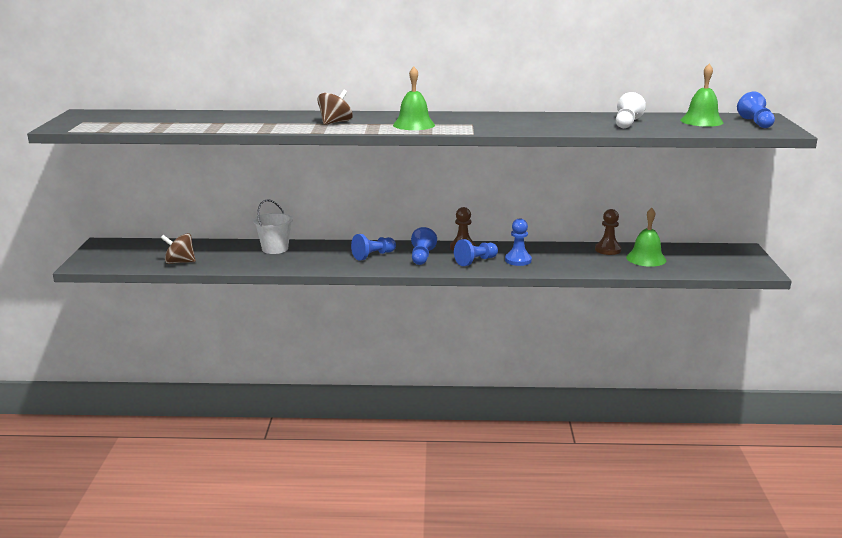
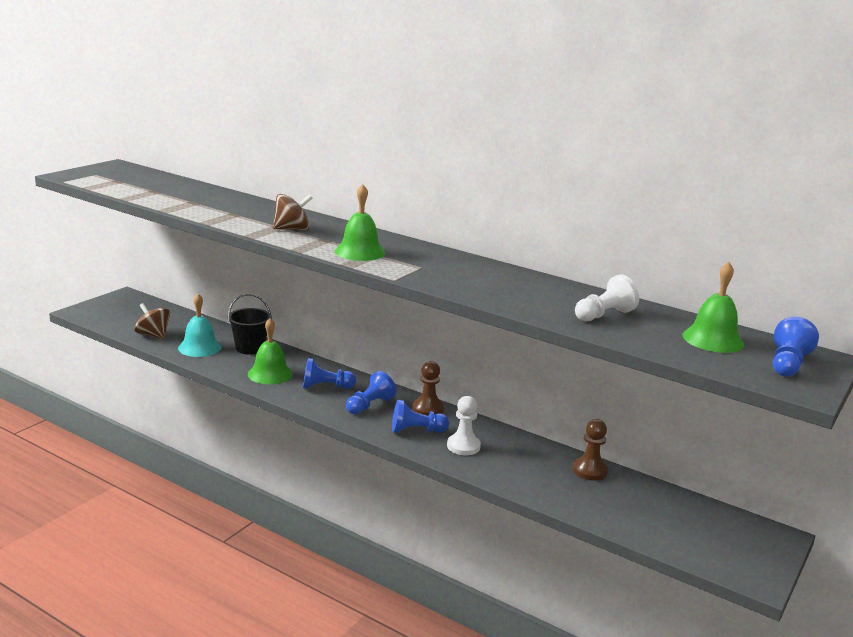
camera: 30 degrees right, 0 degrees up
(234, 259) = (199, 347): none -> turquoise bell
(275, 249) = (250, 348): white bucket -> black bucket
(518, 260) = (463, 446): blue pawn -> white pawn
(646, 258) = (620, 500): green bell -> green bell (270, 374)

